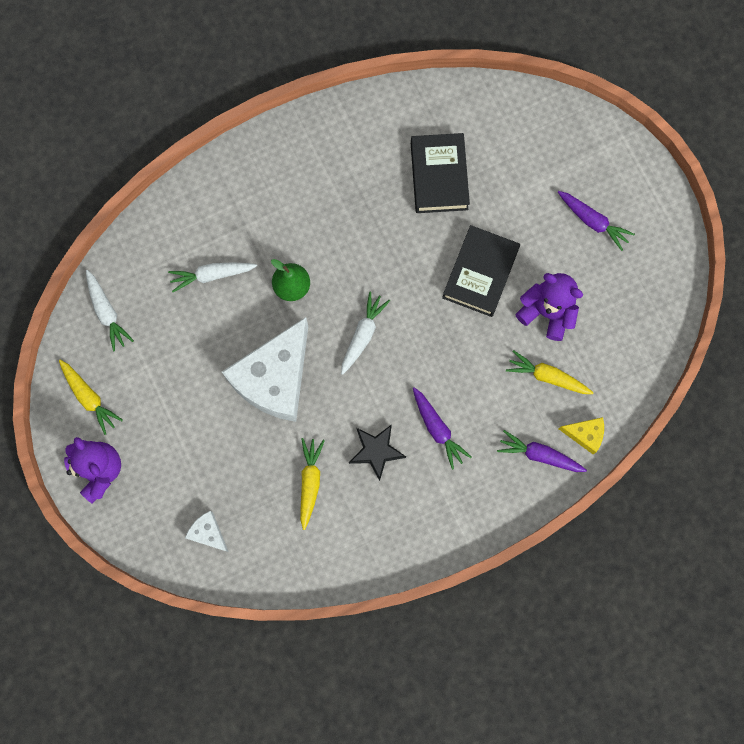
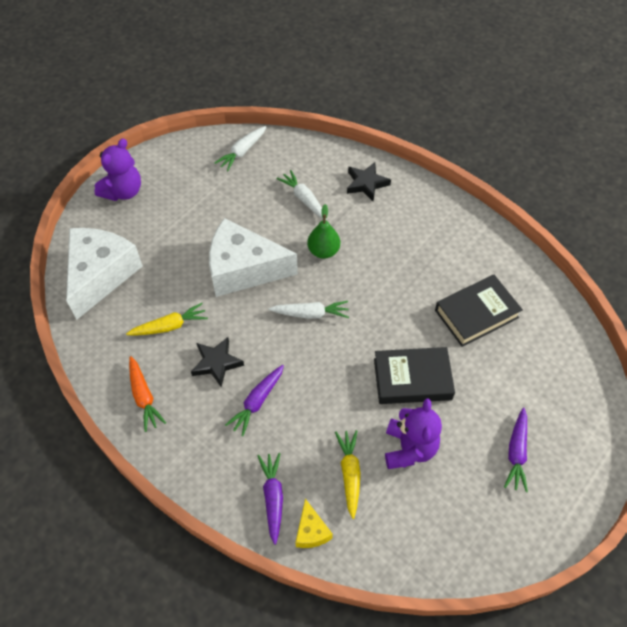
camera: 65 degrees right, 20 degrees down
(89, 397) = (175, 166): yellow carrot -> none
(208, 533) = (101, 275): white cheese -> white cheese, size x2.32
(224, 199) = (366, 184): none -> black star
(381, 537) = (144, 396): none -> orange carrot

